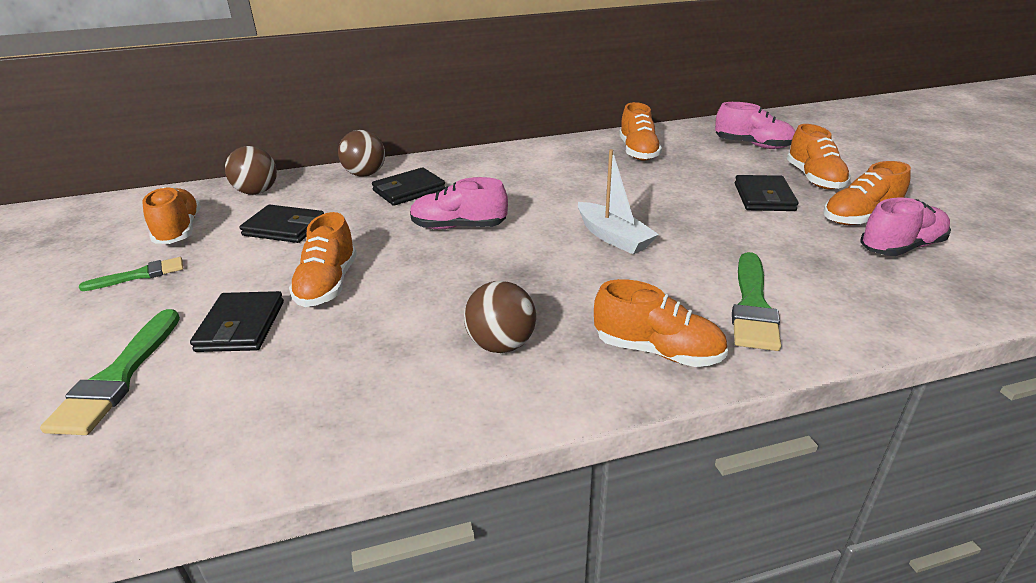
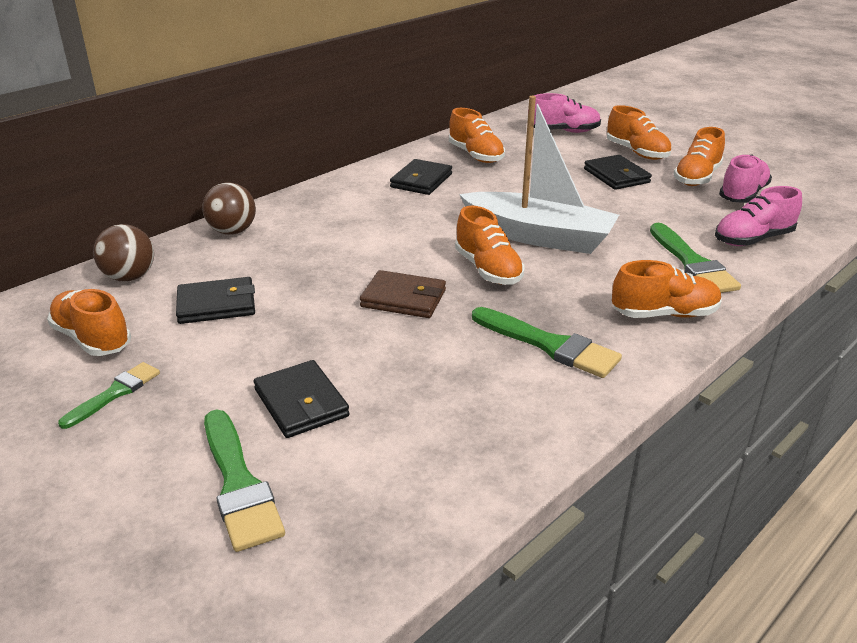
camera: 30 degrees left, 0 degrees up
(328, 285) = (337, 343): orange shoe -> orange shoe (488, 270)
(409, 190) = (302, 237): black wallet -> black wallet (421, 181)
(425, 262) = (403, 298): none -> brown wallet
(458, 227) = (396, 260): pink shoe -> pink shoe (753, 239)
(501, 345) = (549, 345): brown ball -> green brush
(613, 237) = (539, 236): white boat -> white boat, size x1.69

